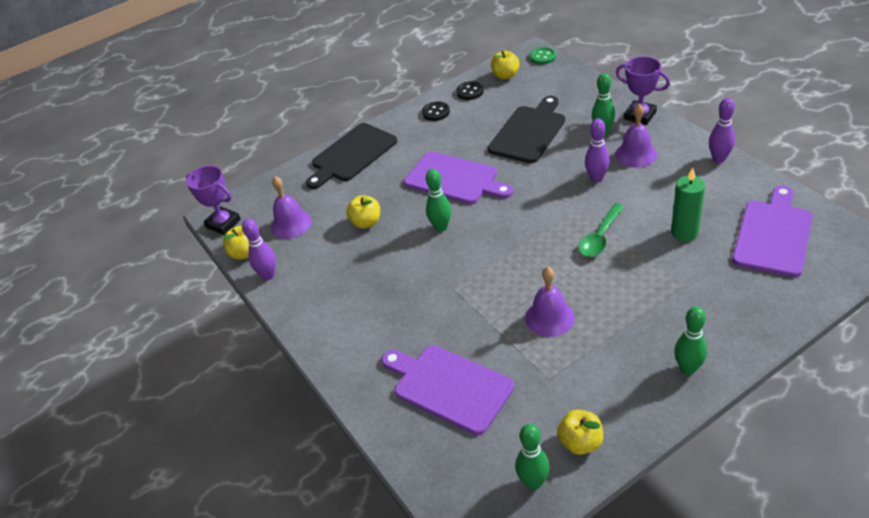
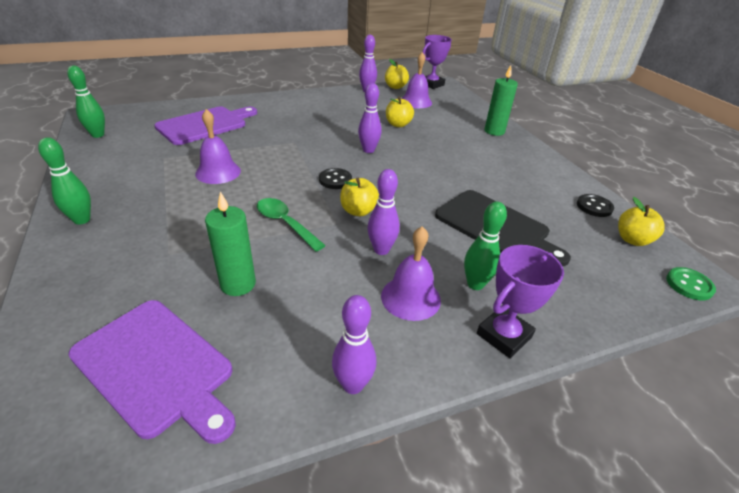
camera: 95 degrees right, 5 degrees down
(352, 155) = (494, 131): black cutting board -> green candle
(436, 112) = (554, 179): black button -> black button (335, 180)
(441, 227) = (368, 150): green bowling pin -> purple bowling pin
(454, 179) = (432, 168): purple cutting board -> none
(580, 442) = (97, 156): yellow apple -> yellow apple (358, 211)

